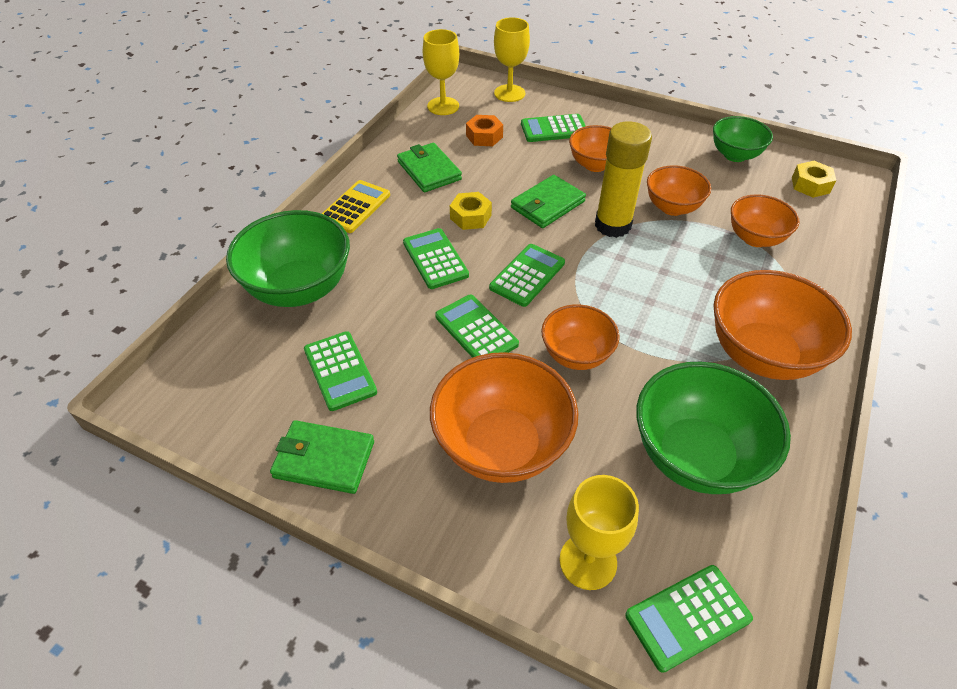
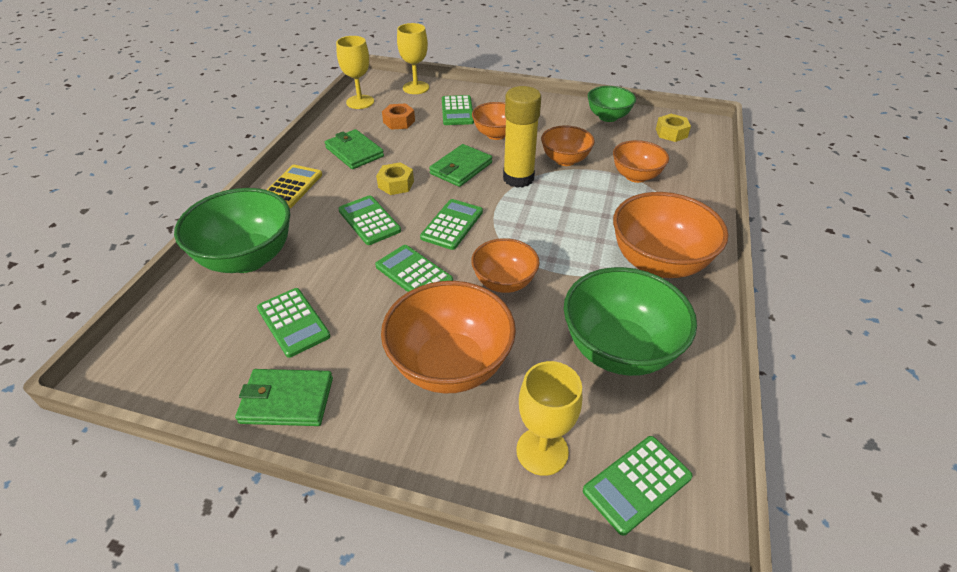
camera: 10 degrees left, 5 degrees down
(554, 129) = (457, 111): green calculator -> green calculator turned 75 degrees counterclockwise

